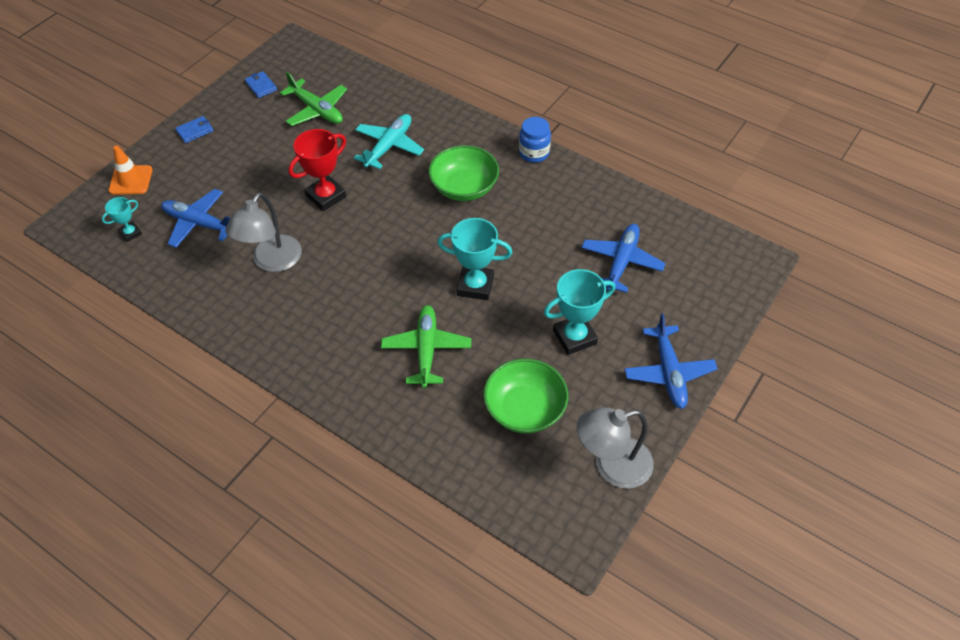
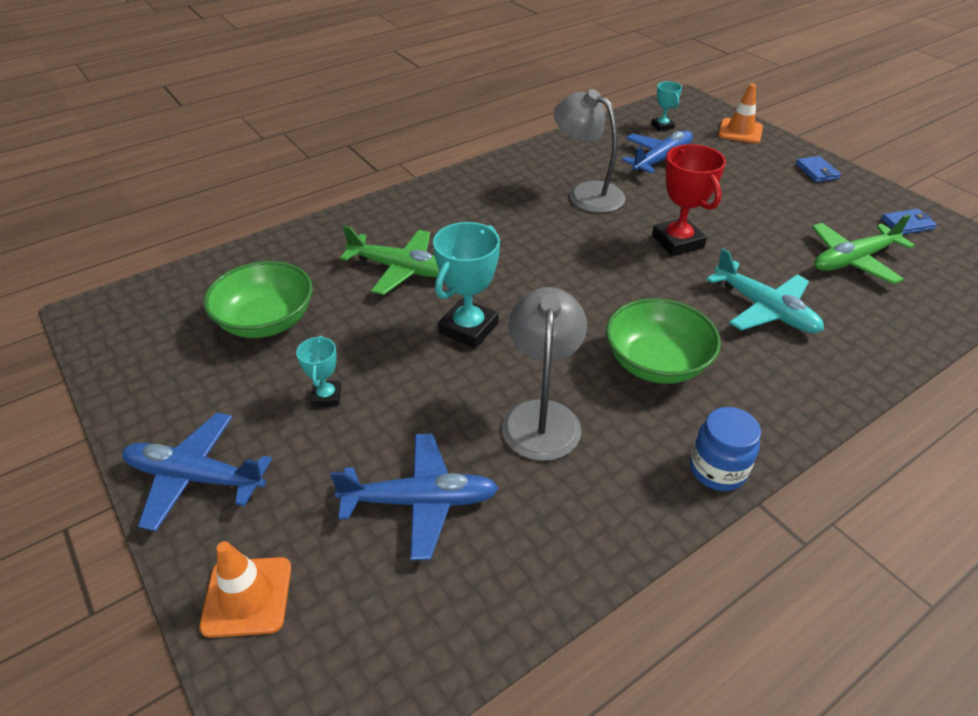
camera: 110 degrees right, 10 degrees down
(574, 337) = (326, 396): turquoise trophy -> turquoise trophy, size x0.55
(612, 466) = (134, 369): grey lamp -> grey lamp (541, 416)
(621, 262) = (420, 501): blue plane -> blue plane turned 45 degrees counterclockwise
(714, 309) = (247, 596): none -> orange traffic cone

